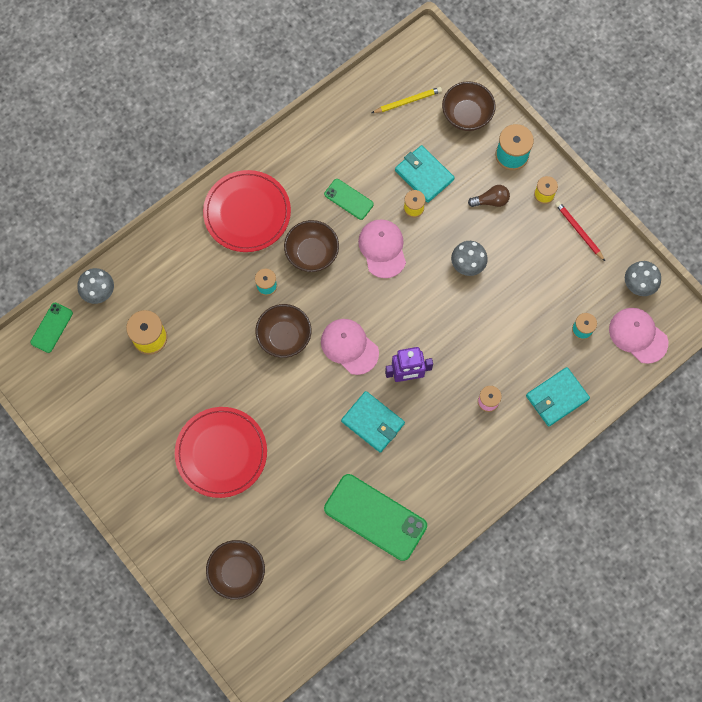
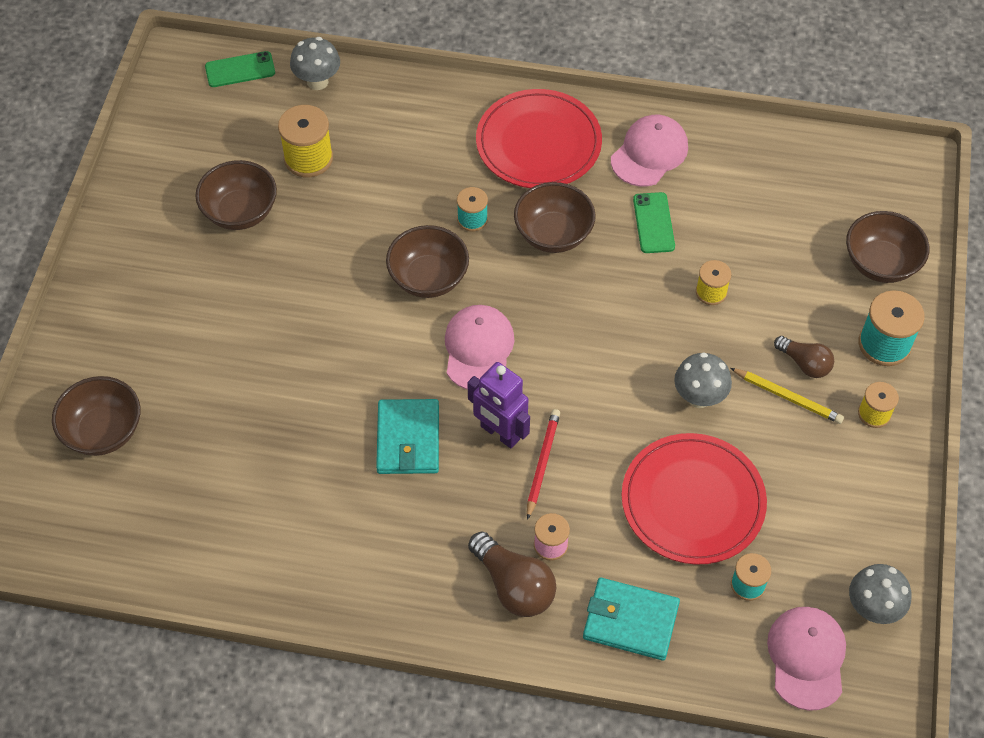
camera: 50 degrees right, 15 degrees down
(154, 400) = (240, 212): none -> brown bowl
(221, 453) = (234, 315): red plate -> red plate (693, 501)
(375, 517) = (292, 527): green phone -> none
(382, 249) = (629, 297): pink cap -> pink cap (649, 153)
(408, 101) = (831, 195): yellow pencil -> yellow pencil (788, 397)
(424, 175) = (761, 274): turquoise wallet -> none
(495, 436) = (514, 585): none -> brown light bulb
(579, 231) = (869, 486): red pencil -> red pencil (542, 463)

